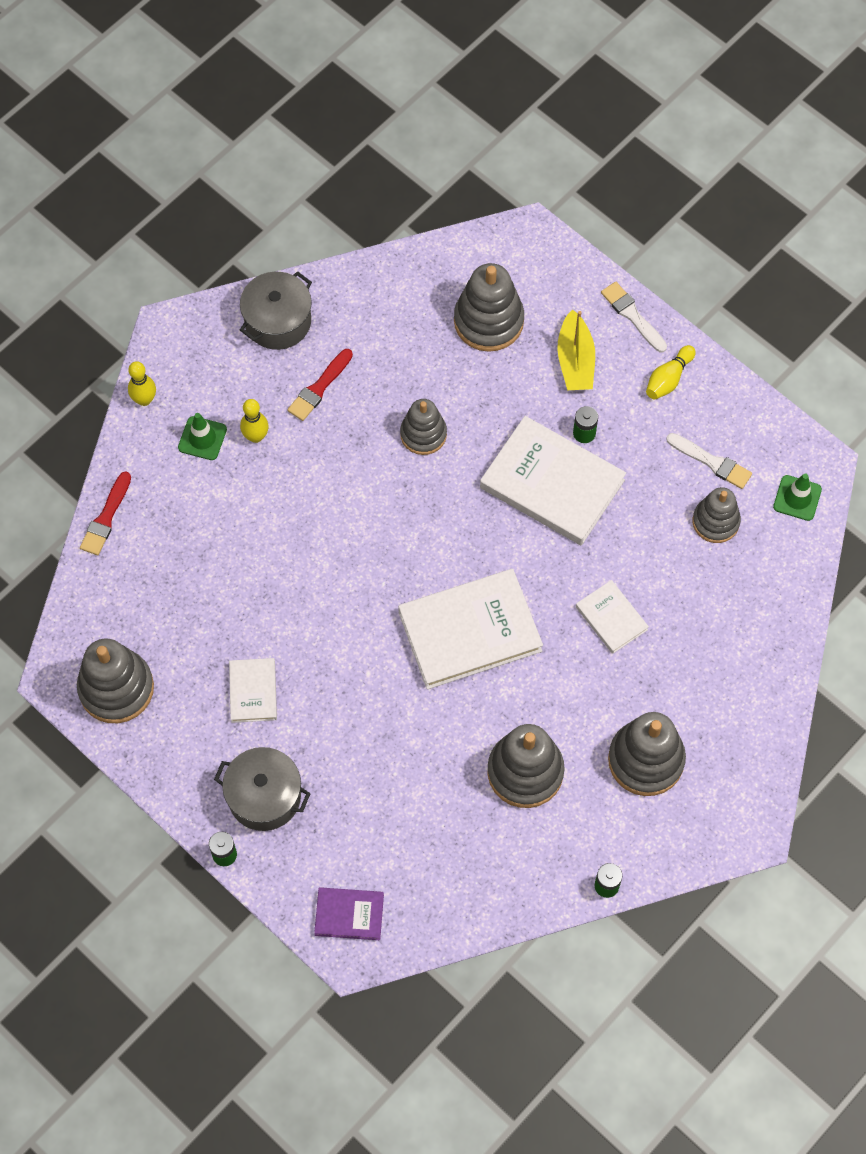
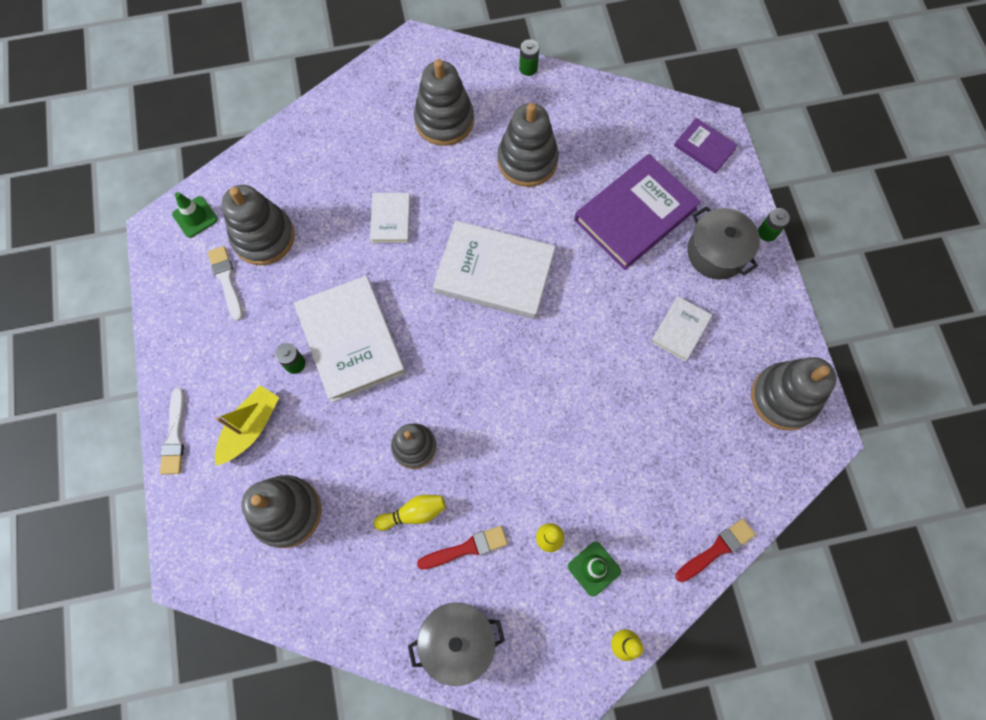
camera: 145 degrees left, 5 degrees up
(373, 784) = (635, 214): none -> purple book
(668, 379) = (197, 364): yellow bowling pin -> yellow bowling pin (414, 513)
(715, 522) = (263, 237): grey stacking toy -> grey stacking toy, size x1.54

